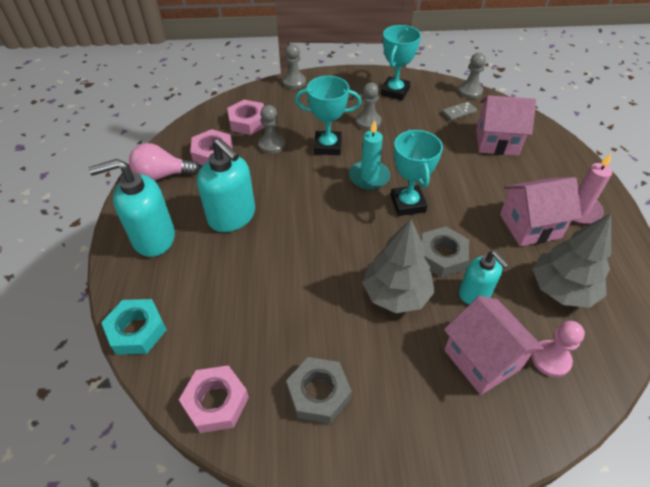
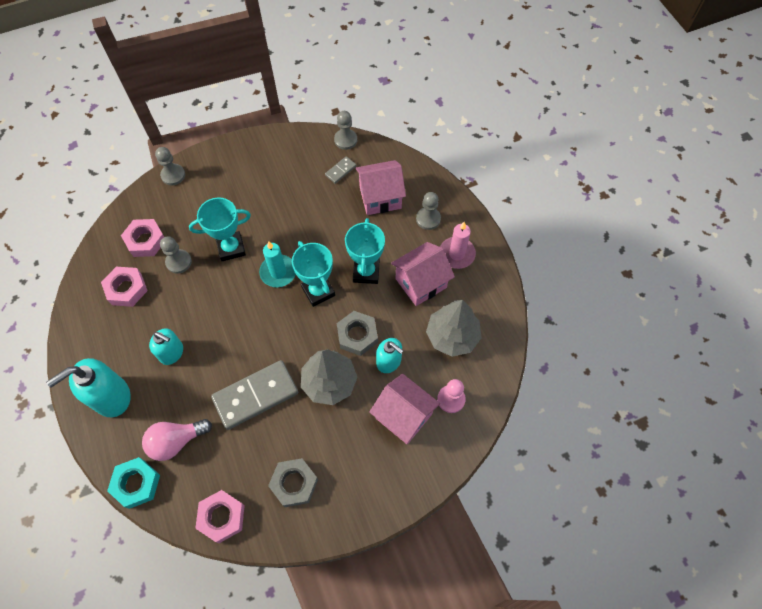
camera: 20 degrees left, 15 degrees up
(162, 175) = (89, 329): pink light bulb -> pink light bulb (176, 441)
(232, 216) = (172, 353): turquoise soap dispenser -> turquoise soap dispenser, size x0.62
(305, 282) = (256, 396): none -> grey domino
(368, 122) = (260, 207): grey pawn -> grey pawn (428, 219)
(395, 91) = (275, 160): turquoise trophy -> turquoise trophy (366, 272)

